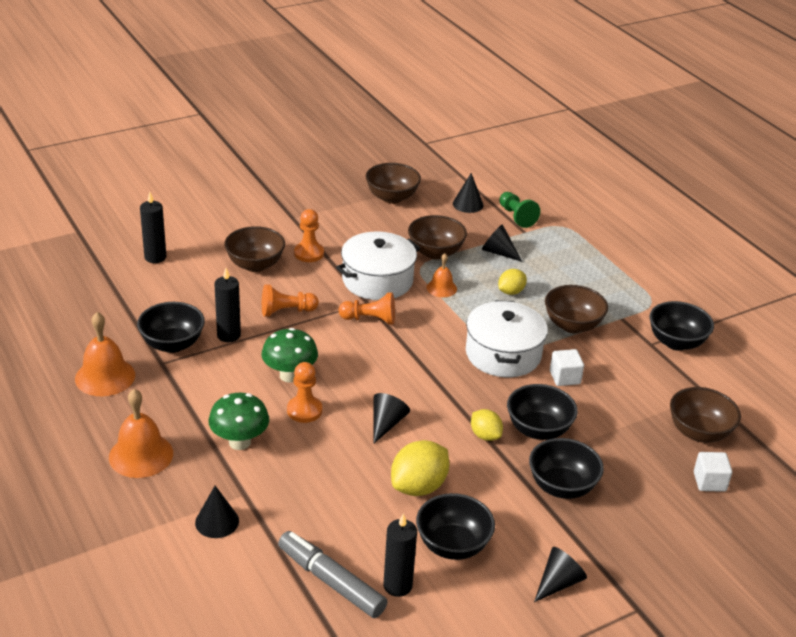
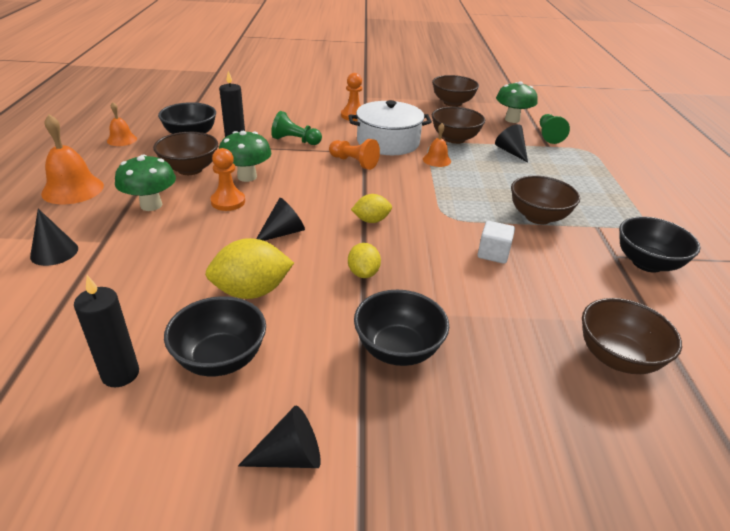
camera: 30 degrees right, 0 degrees up
(105, 376) = (122, 140): orange bell -> orange bell, size x0.58
(155, 257) = (245, 93): black candle -> none
(255, 265) = (306, 112): brown bowl -> brown bowl (190, 169)
(286, 311) = (295, 141): orange pawn -> green pawn
(331, 581) = (69, 340): grey marker -> none
(468, 204) = (512, 119): black cone -> green mushroom
(503, 354) = (447, 217): white pot -> none
(511, 292) = (497, 178): yellow lemon -> yellow lemon (371, 220)
(538, 430) = (423, 287): black bowl -> none
(709, 482) = (594, 419): white cube -> none

